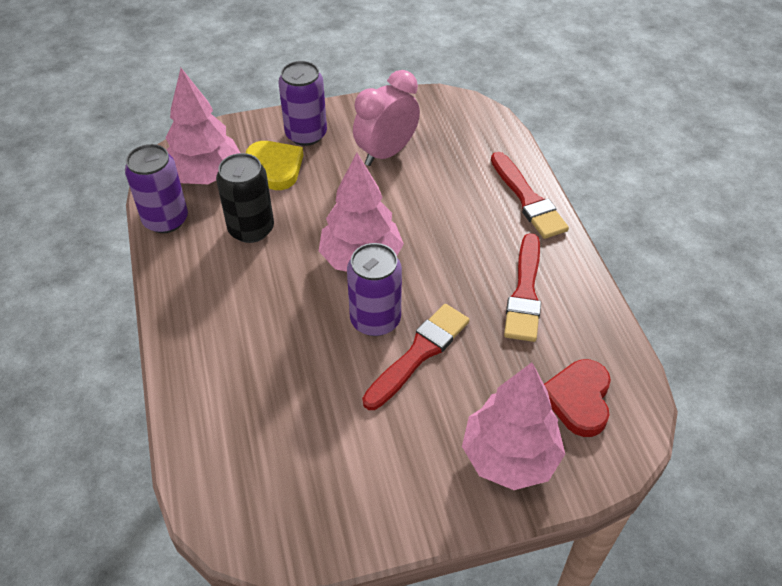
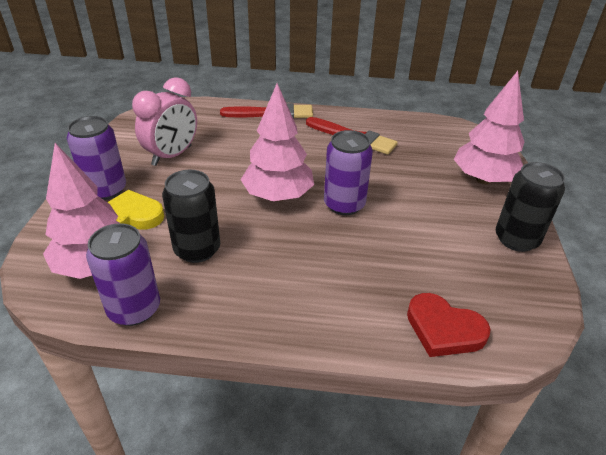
camera: 70 degrees left, 10 degrees down
(386, 153) = (172, 156): pink clock -> pink clock turned 120 degrees counterclockwise
(391, 508) = (516, 239): none -> black can
(419, 353) = (385, 193): red brush -> none
(579, 399) = (446, 143): red heart -> red heart (444, 329)

